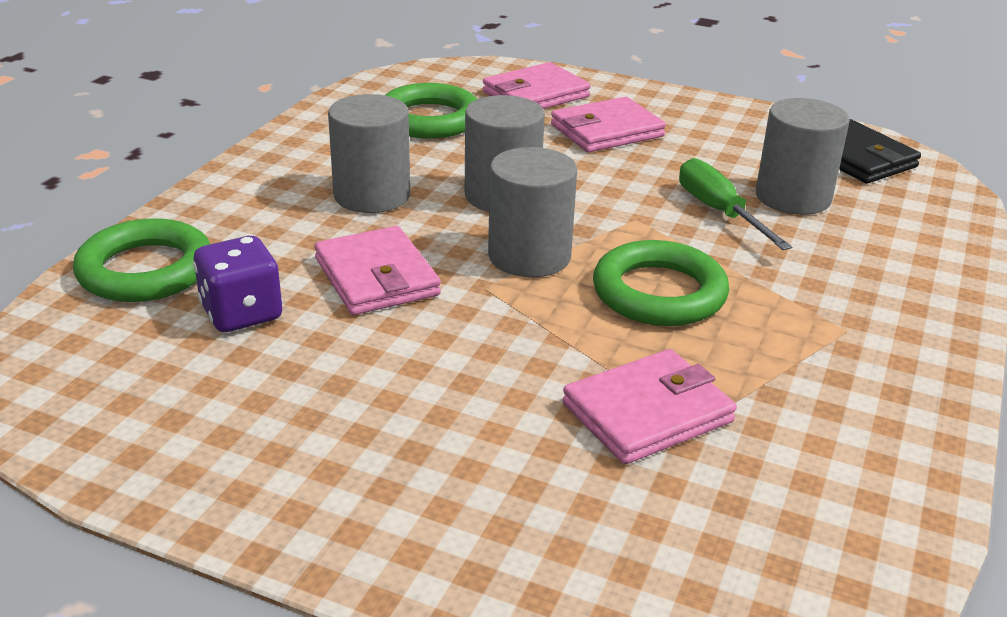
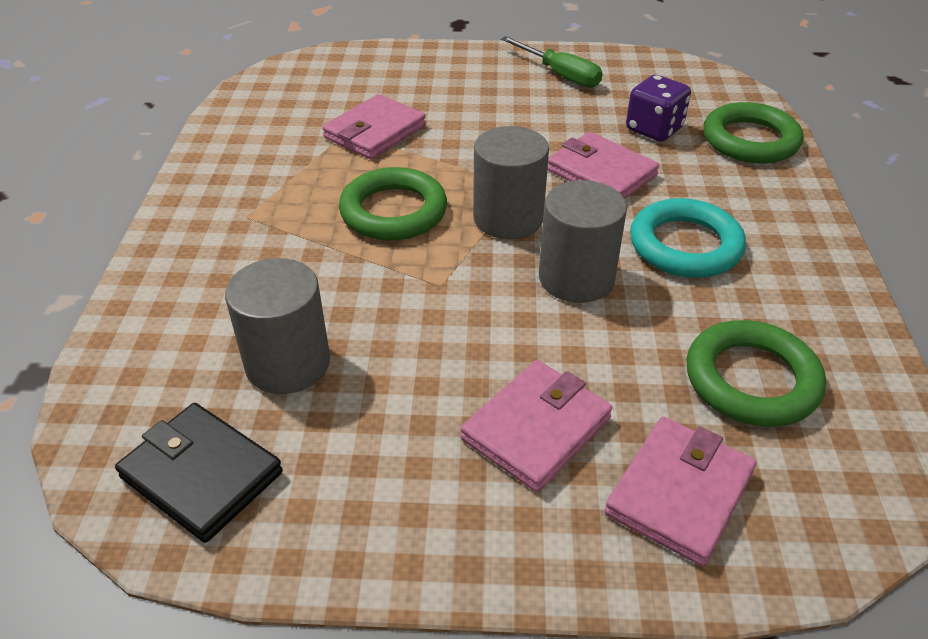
camera: 160 degrees right, 10 degrees up
(372, 195) = (685, 245): grey cylinder -> turquoise ring
(719, 212) = (364, 316): green screwdriver -> green screwdriver (560, 75)

